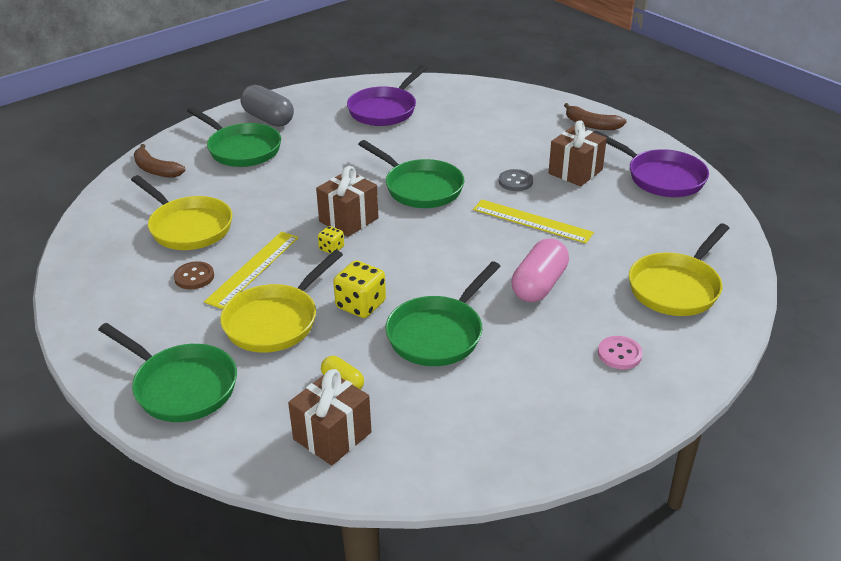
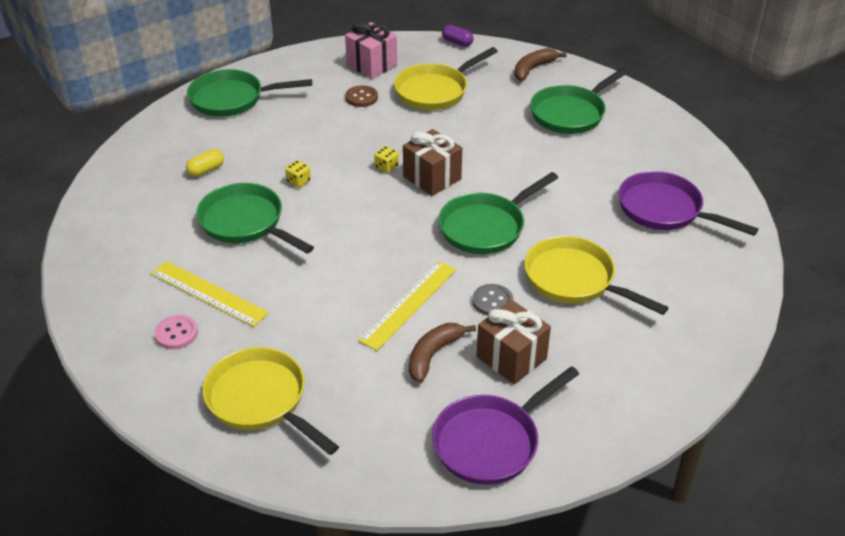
camera: 95 degrees right, 5 degrees up
(85, 218) = (457, 42): none -> purple capsule
(121, 276) = (372, 65): none -> pink gift
(181, 386) = (232, 99): green pan -> green pan turned 45 degrees clockwise
(253, 269) = (365, 125): yellow ruler -> yellow ruler (208, 293)
(268, 119) = (636, 128): grey capsule -> none
(275, 321) = (292, 138): yellow pan -> yellow pan (575, 280)
(332, 436) = (152, 164): brown gift -> none
(360, 305) = (298, 181): yellow dice -> yellow dice, size x0.54
(539, 285) = (295, 294): pink capsule -> none
(591, 125) = (637, 396): brown banana -> brown banana (433, 354)

